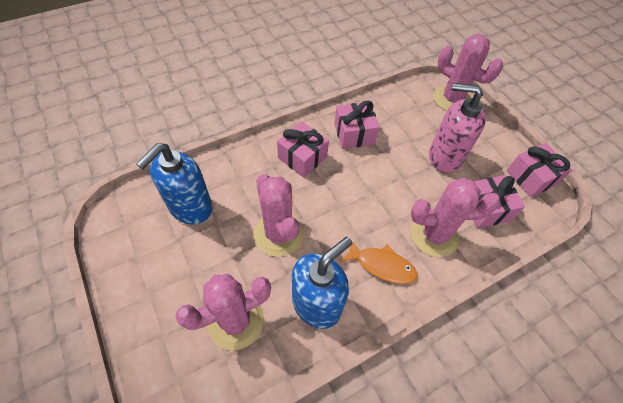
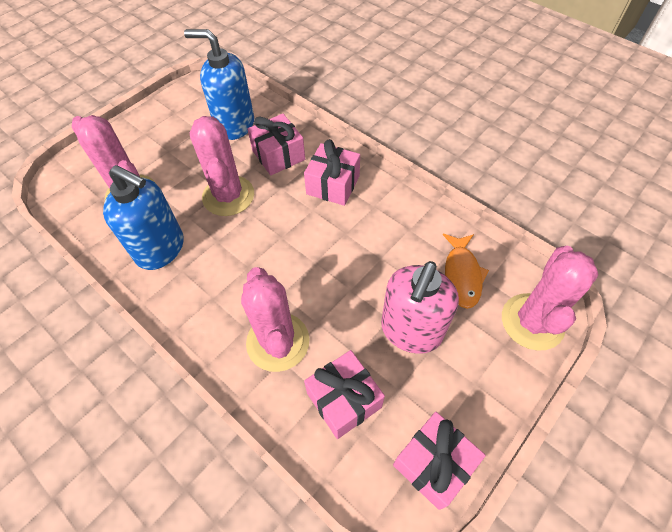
camera: 75 degrees right, 0 degrees up
(278, 234) = (228, 196): pink cactus -> pink cactus turned 60 degrees counterclockwise
(354, 134) = (394, 222): pink gift -> pink gift (278, 155)
(382, 265) = (219, 295): orange fish -> orange fish (462, 275)
(444, 157) = (411, 331): pink soap dispenser -> pink soap dispenser turned 150 degrees counterclockwise

